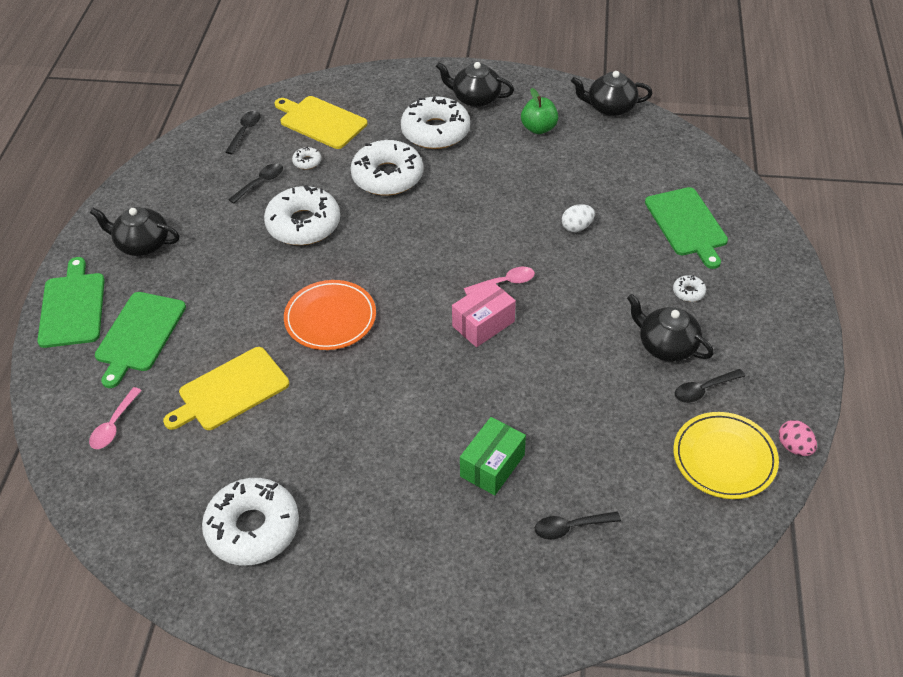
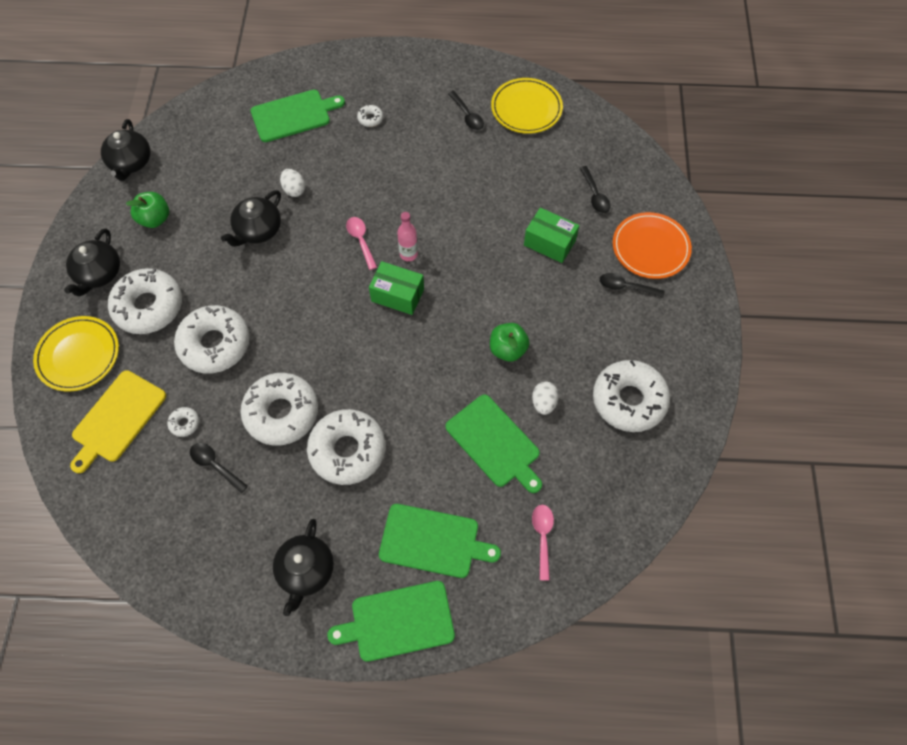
camera: 95 degrees left, 15 degrees up
(114, 425) = (542, 537): pink spoon -> pink spoon turned 105 degrees counterclockwise
(230, 391) = (495, 443): yellow cutting board -> green cutting board
(245, 131) = (124, 497): black spoon -> black spoon (626, 287)
(252, 272) = (347, 450): none -> white donut
(268, 439) = (543, 403): none -> white egg
(330, 318) = (406, 372): orange plate -> orange plate (650, 248)
(343, 410) = (508, 349): none -> green apple
(389, 94) = (78, 355): none -> yellow plate
(428, 313) = (397, 295): none -> green box
(483, 324) = (408, 254): pink box -> pink bottle
(666, 346) = (426, 135): black teapot -> black teapot (258, 230)
(794, 447) = (513, 71): pink egg -> none

